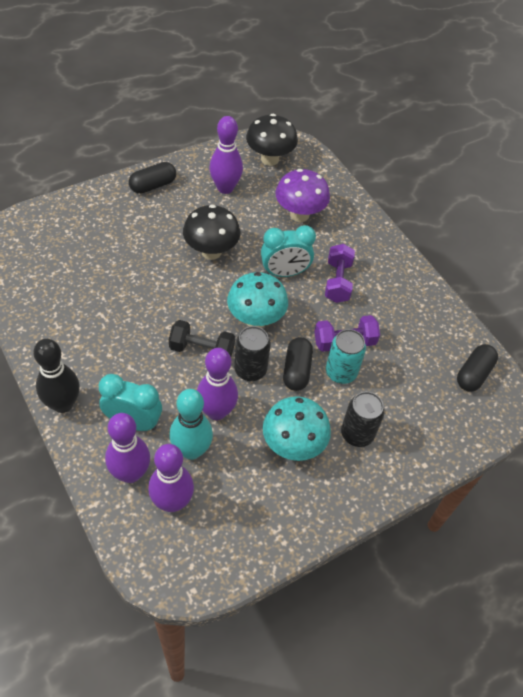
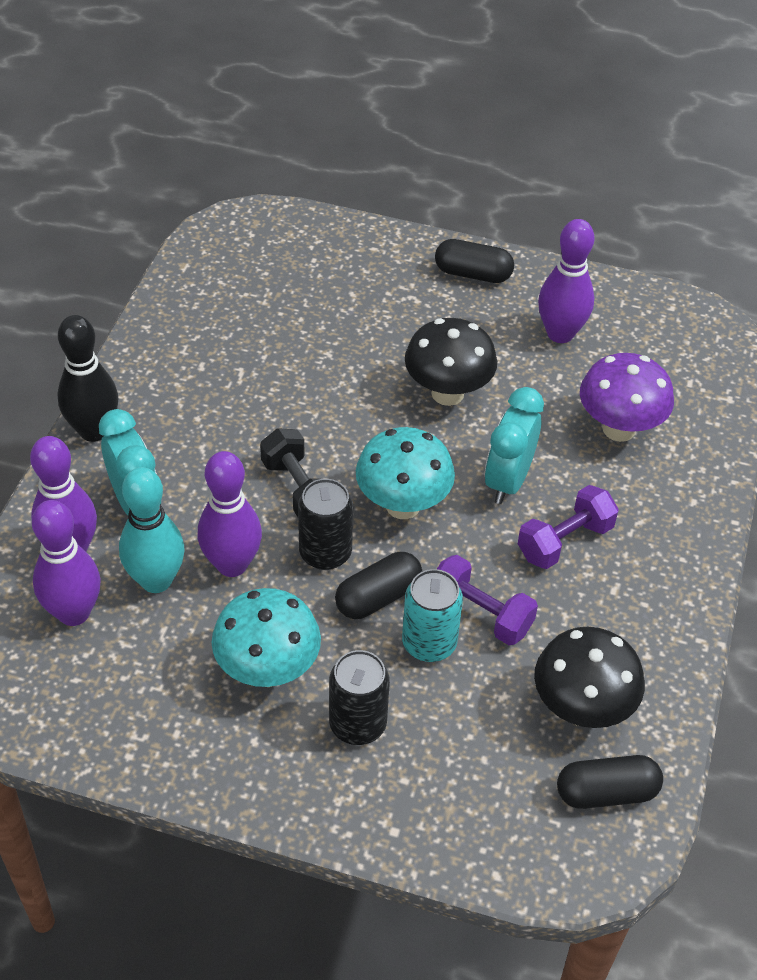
camera: 50 degrees right, 5 degrees down
(269, 159) = (666, 337): black mushroom -> black mushroom (581, 709)
(284, 273) = (508, 481): turquoise clock -> turquoise clock turned 75 degrees clockwise

